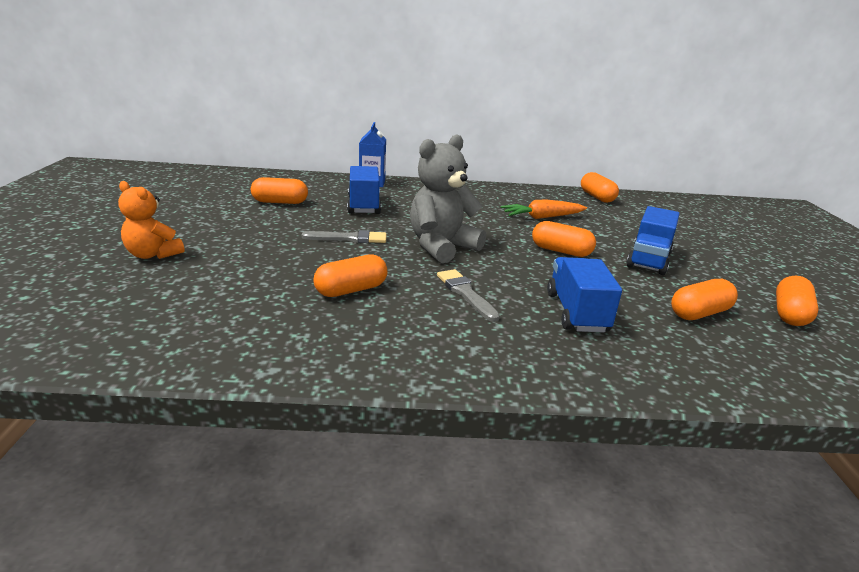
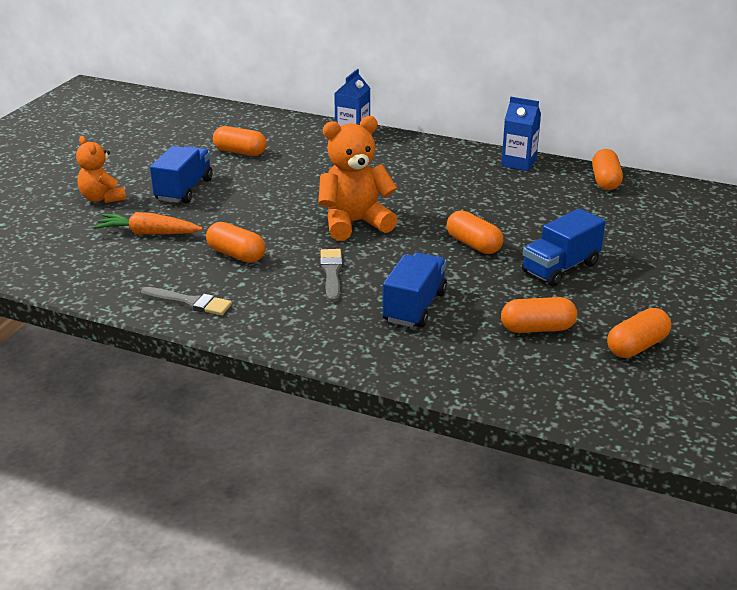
camera: 25 degrees right, 5 degrees up
(349, 238) = (274, 202): grey brush -> grey brush (189, 302)
(351, 290) = (236, 255): orange capsule -> orange capsule turned 45 degrees clockwise
(364, 205) = (319, 165): blue truck -> blue truck (184, 190)
(441, 247) = (354, 223): grey teddy bear -> orange teddy bear
(523, 191) = (518, 163): none -> blue carton
(542, 217) = (500, 201): orange carrot -> orange carrot (148, 233)

